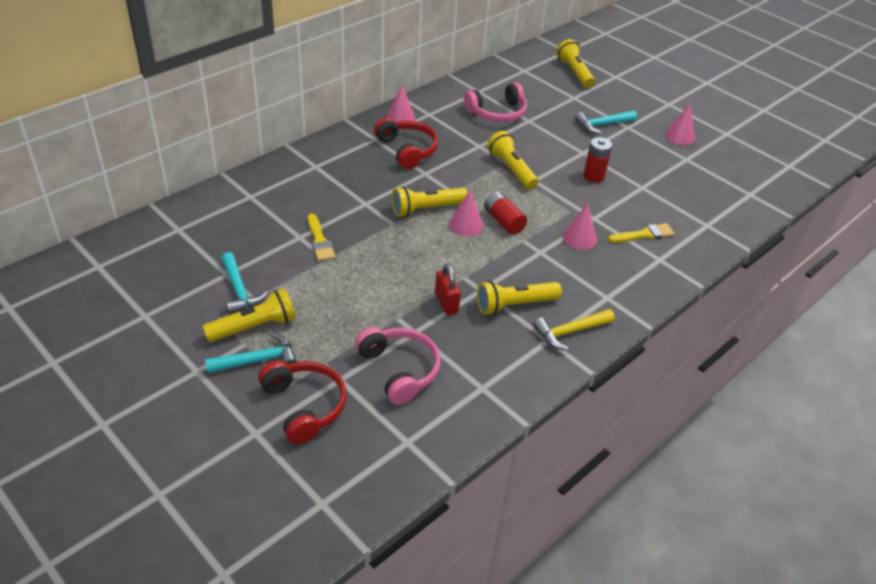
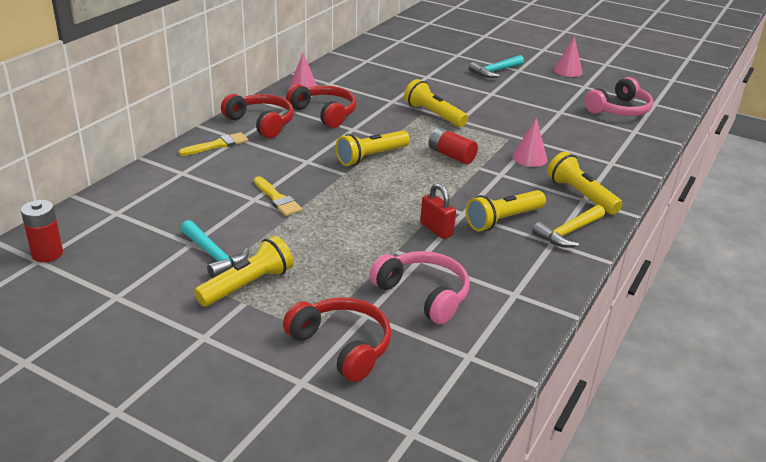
camera: 15 degrees left, 10 degrees down
(257, 360) = (267, 314): turquoise hammer -> none
(344, 152) = (261, 123): none -> red headphones
(466, 225) = (417, 163): pink cone -> none
(497, 113) = (394, 74): pink headphones -> pink headphones (619, 109)
(574, 72) = (446, 37): yellow flashlight -> yellow flashlight (580, 195)
(593, 176) = (512, 110): red battery -> red battery (47, 254)
(644, 235) = (585, 146): yellow brush -> yellow brush (217, 145)

